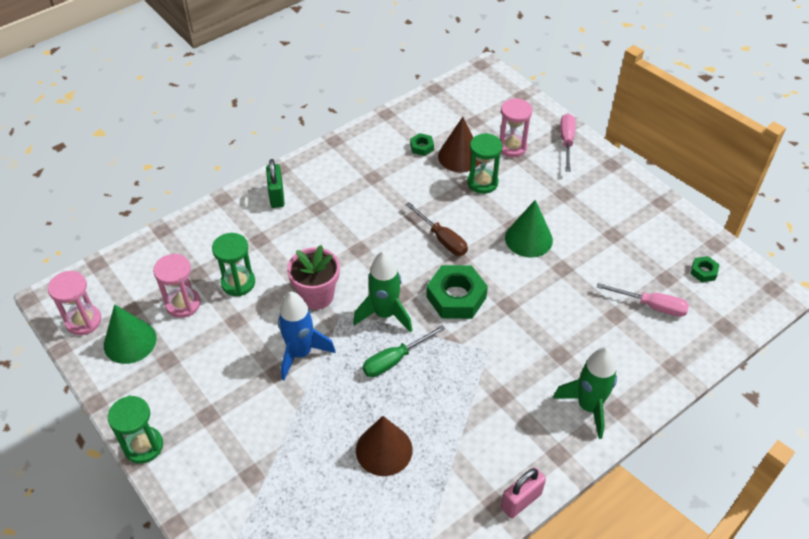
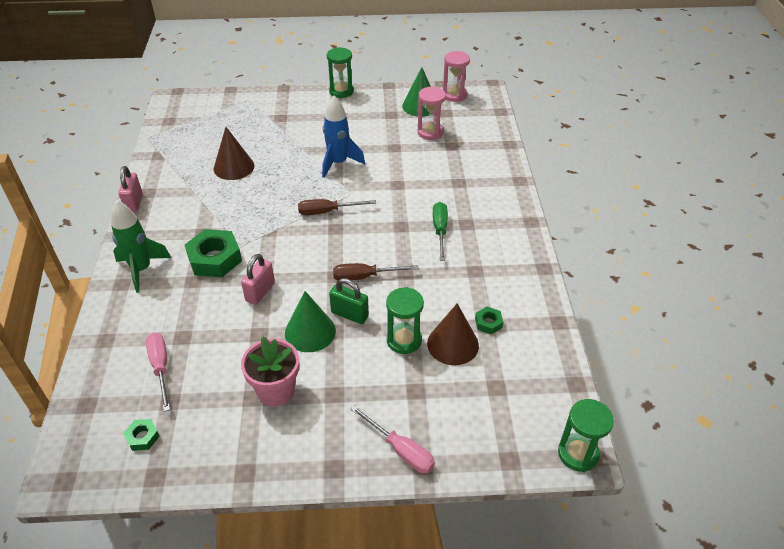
camera: 125 degrees right, 5 degrees down
(238, 283) = (426, 159): green hourglass -> green hourglass (578, 454)
(276, 196) = (499, 207): green padlock -> green padlock (349, 314)
(317, 296) = (378, 188): pink flower pot -> pink flower pot (276, 391)
(385, 314) = (327, 212): green rocket -> brown screwdriver
(394, 360) = (287, 199): green screwdriver -> green screwdriver (440, 230)
(456, 297) = (302, 254): green nut -> green nut (215, 259)
(511, 147) = (432, 394): pink hourglass -> none
(524, 296) = (260, 292): none -> pink padlock
(651, 306) = (161, 367): pink screwdriver -> pink screwdriver turned 105 degrees clockwise

